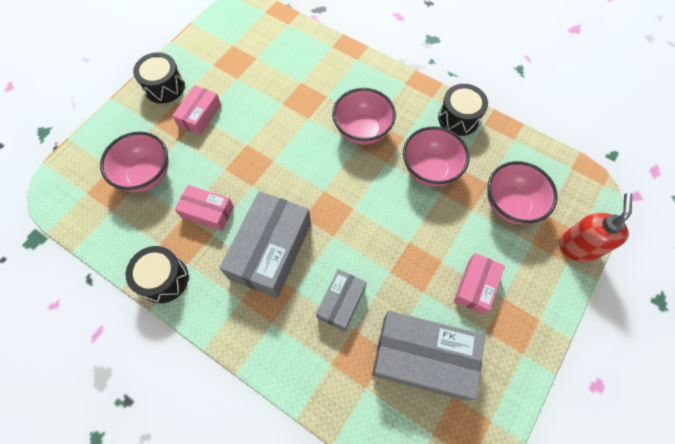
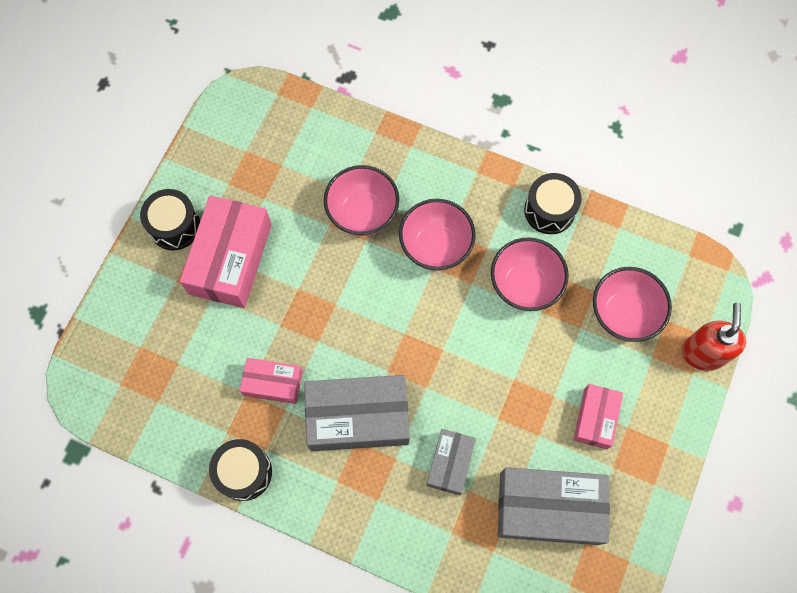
camera: 10 degrees left, 5 degrees up
(146, 175) = (187, 349): pink bowl -> pink bowl (362, 213)
(200, 115) = (230, 259): pink box -> pink box, size x1.79
(271, 250) = (358, 417): grey box -> grey box turned 75 degrees clockwise

